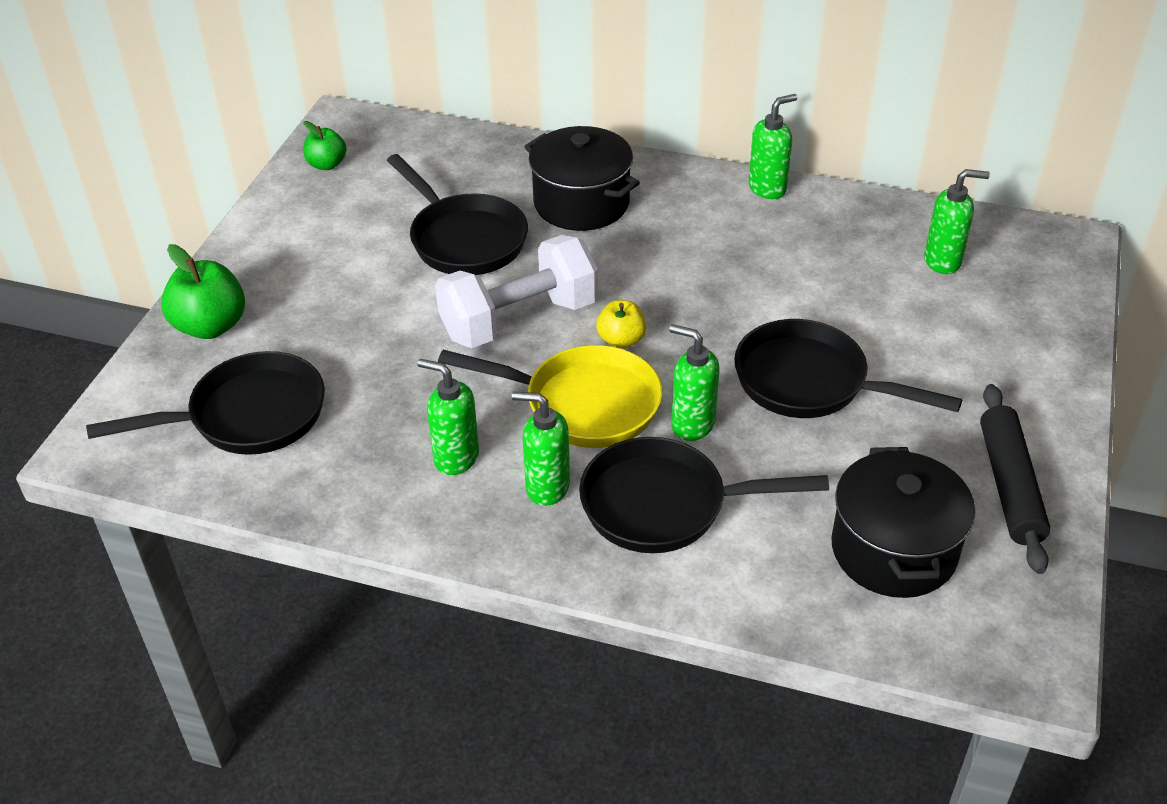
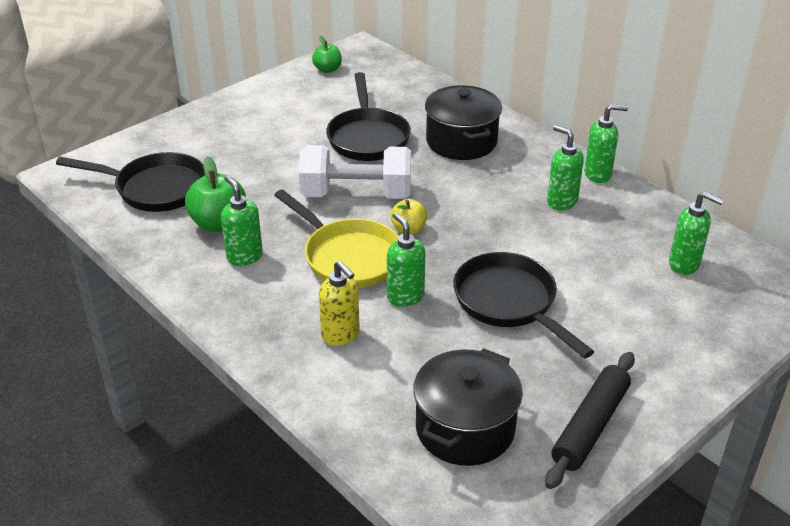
camera: 30 degrees right, 5 degrees down
(210, 326) = (181, 134): green apple -> green apple (219, 223)
(547, 487) = (280, 295): green soap dispenser -> green soap dispenser (561, 201)
(664, 505) = (341, 335): black pan -> yellow soap dispenser

